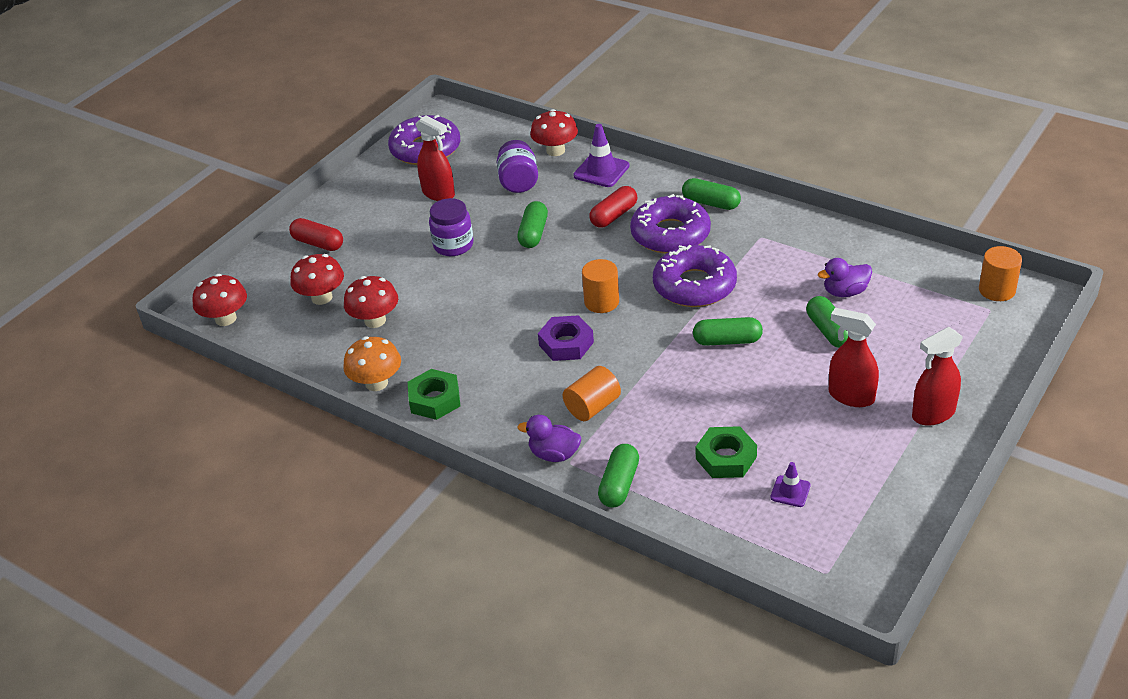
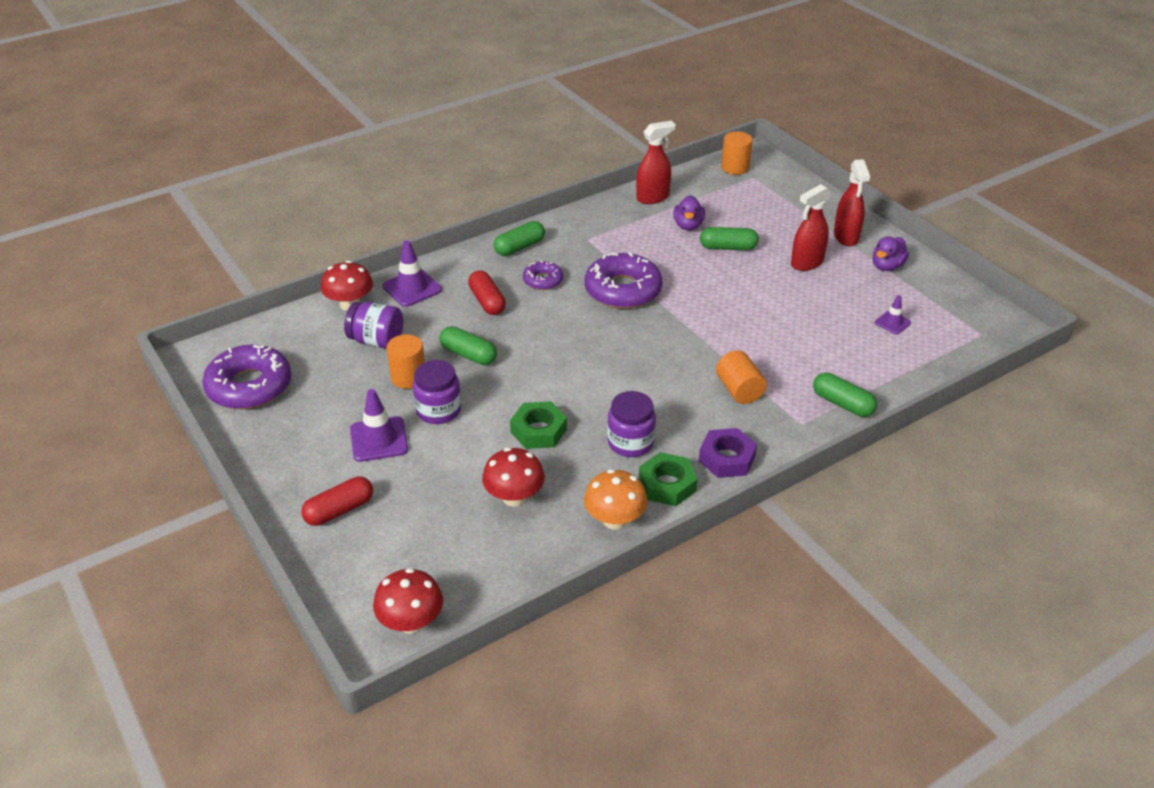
camera: 70 degrees left, 0 degrees up
(322, 297) = (441, 529): red mushroom -> none
(402, 230) = (379, 439): none -> purple traffic cone
(438, 194) = (340, 398): red spray bottle -> red spray bottle (653, 197)
(476, 361) = (630, 442): none -> purple jar
(554, 454) = (786, 429): purple duck -> purple duck (887, 266)
(566, 343) = (645, 381): purple nut -> purple nut (726, 458)
(601, 302) = (604, 344): orange cylinder -> orange cylinder (408, 377)
(670, 234) = (543, 280): purple donut -> purple donut, size x0.53
(726, 458) = (840, 340): green nut -> green nut (538, 430)
(727, 341) = (705, 296): green capsule -> none

